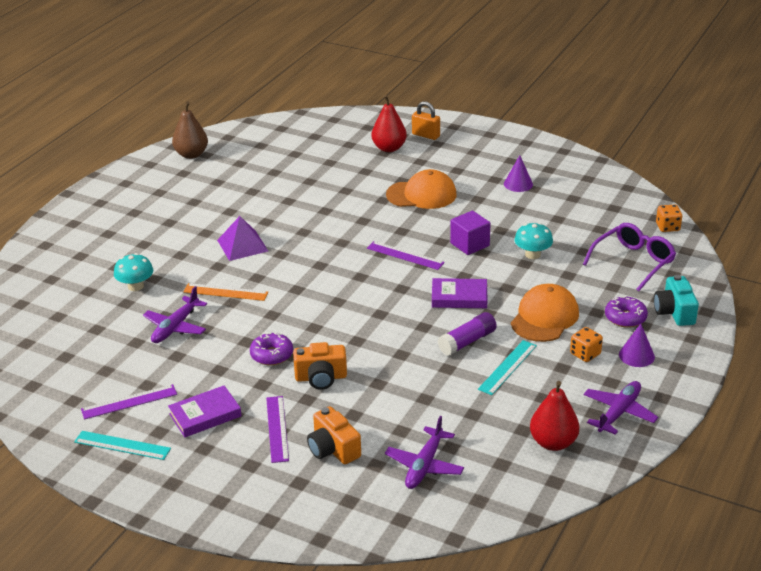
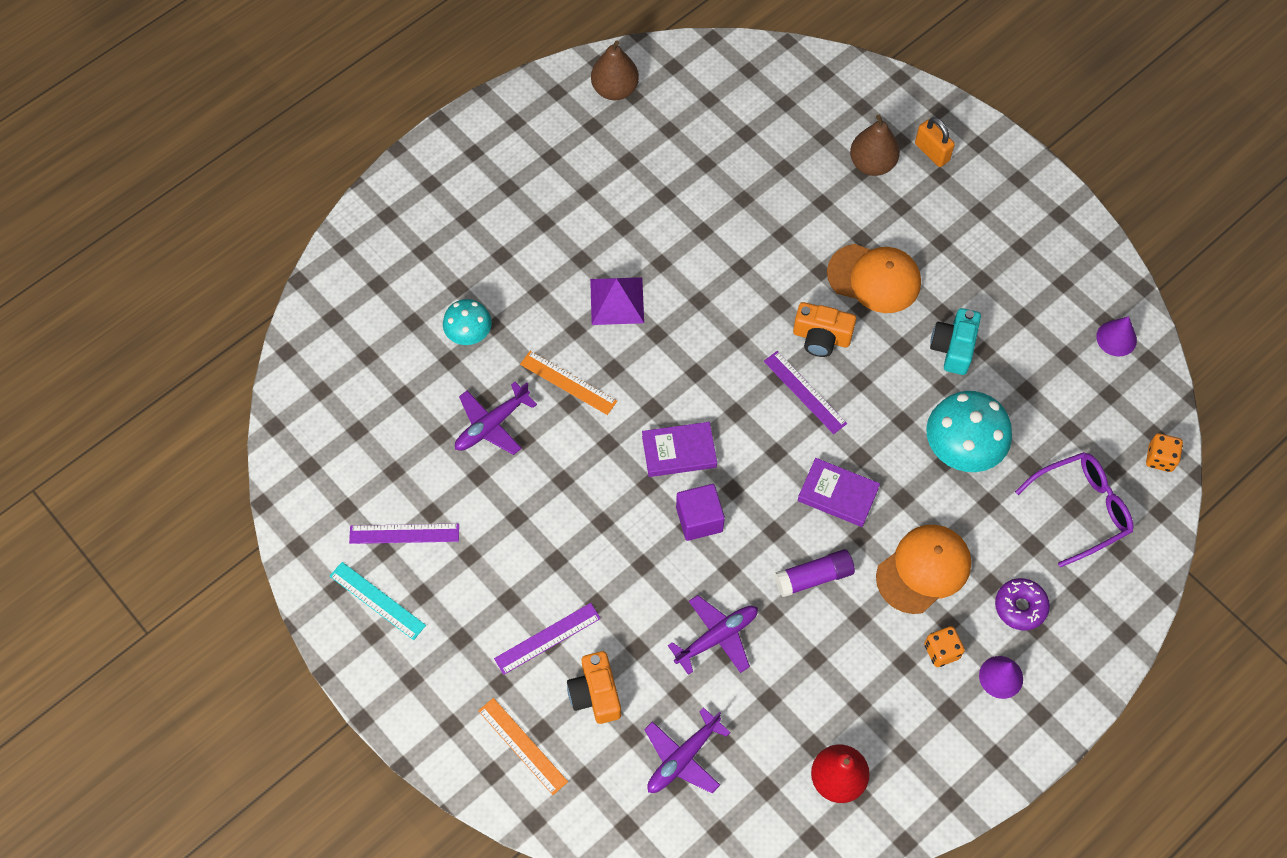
camera: 20 degrees right, 30 degrees up
(205, 415) = (478, 587): purple book -> purple book (679, 452)
(272, 355) = (583, 515): purple donut -> none
(277, 428) = (547, 638): purple ruler -> purple ruler turned 45 degrees clockwise
(287, 496) = (522, 746): none -> orange ruler
(321, 378) = (624, 574): orange camera -> orange camera (821, 337)
(389, 148) = (872, 164): red pear -> brown pear
(469, 244) = (893, 400): purple cube -> purple cube (699, 519)
(508, 367) = (841, 638): turquoise ruler -> none
(518, 184) = (1008, 300): purple cone -> purple cone (1116, 338)
(532, 254) = (962, 448): turquoise mushroom -> turquoise mushroom, size x1.67
(618, 413) = (933, 762): purple plane -> purple plane (716, 637)
(674, 312) = (1085, 619): turquoise camera -> turquoise camera (953, 348)

